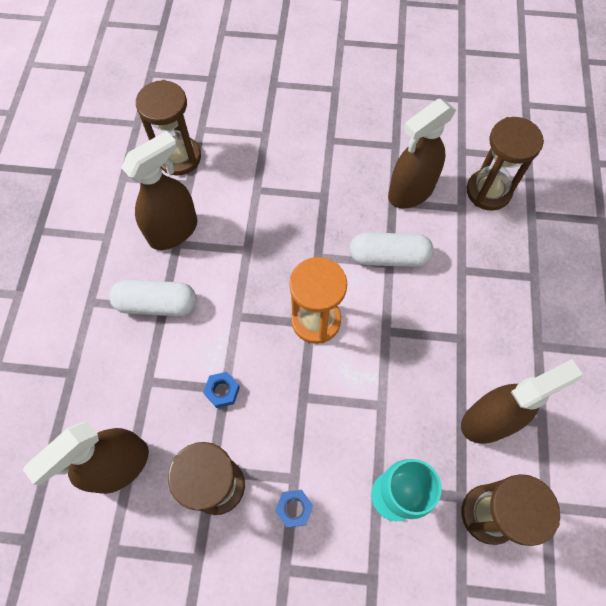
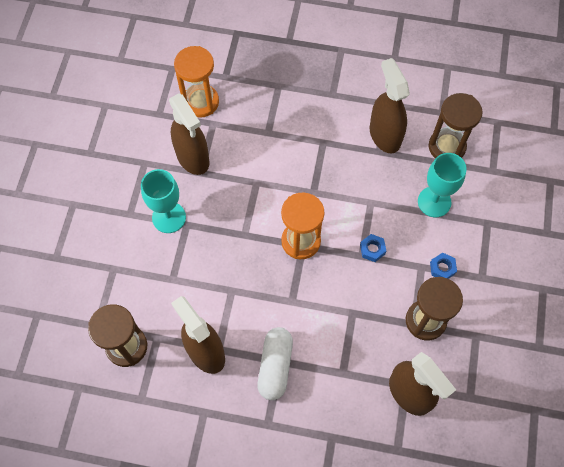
camera: 85 degrees left, 0 degrees up
(222, 391) = (354, 315): blue nut -> blue nut (372, 249)
(330, 177) = (169, 217): none -> turquoise goblet
(389, 257) = (251, 182): white capsule -> none
(488, 191) = (200, 102): brown hourglass -> orange hourglass

